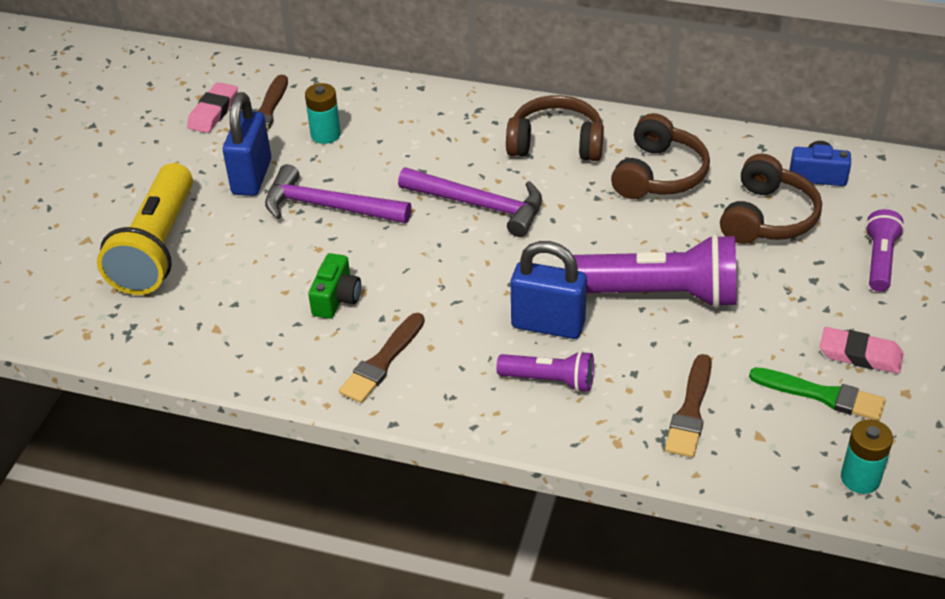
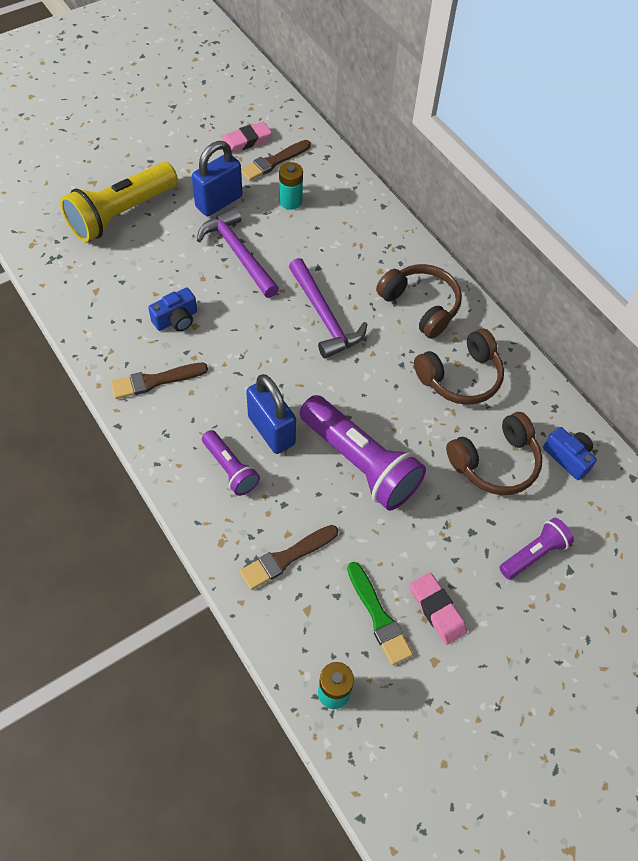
camera: 35 degrees right, 15 degrees up
(336, 298) = (176, 319): green camera -> blue camera

